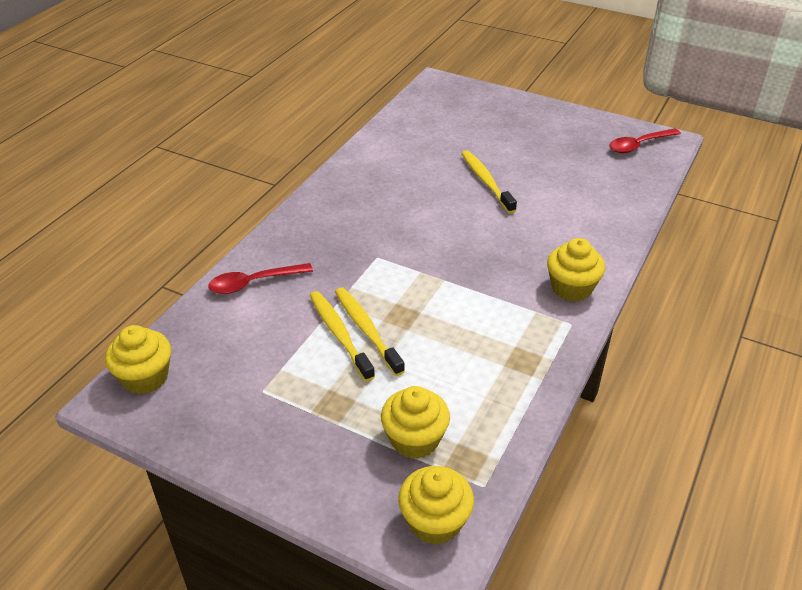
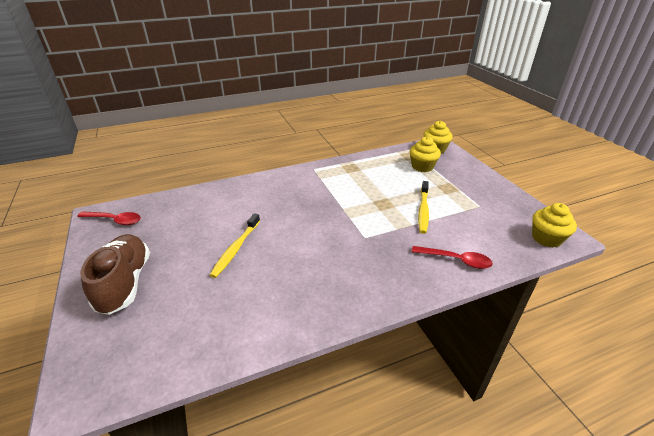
camera: 140 degrees left, 5 degrees down
(366, 330) = (407, 206): yellow toothbrush -> none
(523, 122) = (125, 283): none -> brown shoe
(571, 288) = (291, 178): yellow cupcake -> none

